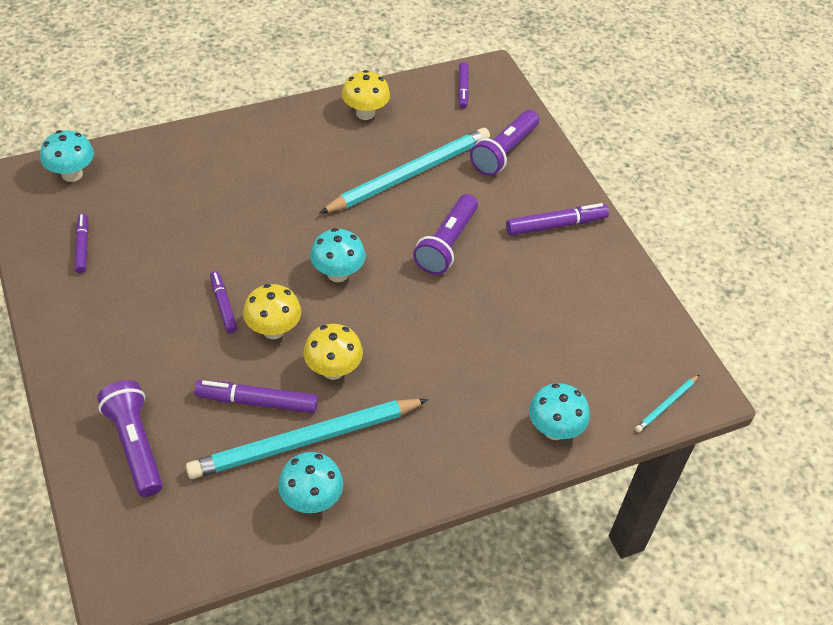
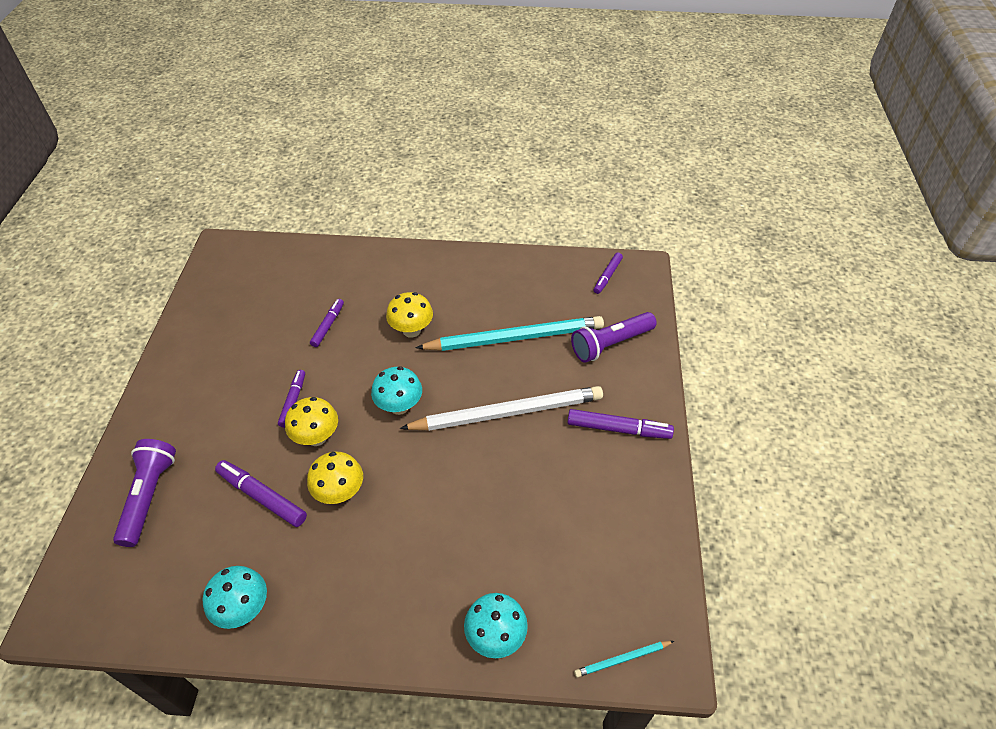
camera: 30 degrees right, 0 degrees up
(72, 174) = (259, 256): turquoise mushroom -> none
(82, 246) = (226, 315): purple marker -> purple marker (328, 325)
(305, 441) = (275, 550): turquoise pencil -> none
(365, 113) = (510, 273): yellow mushroom -> yellow mushroom (411, 330)
(447, 244) = (507, 412): purple flashlight -> white pencil

